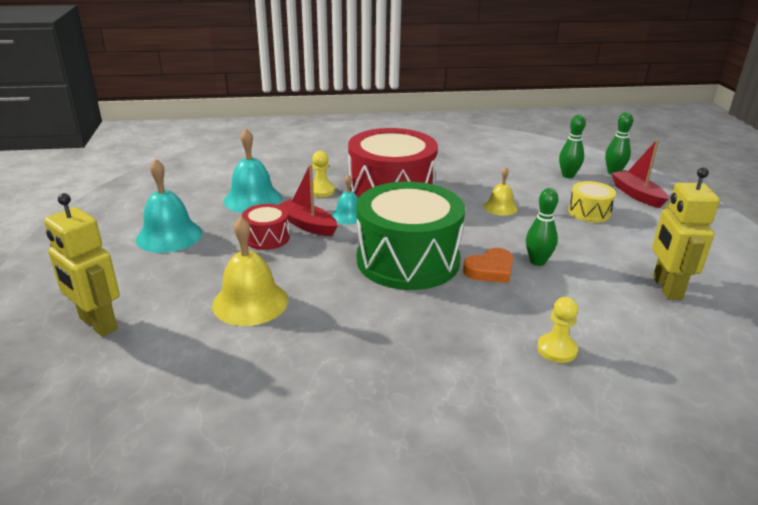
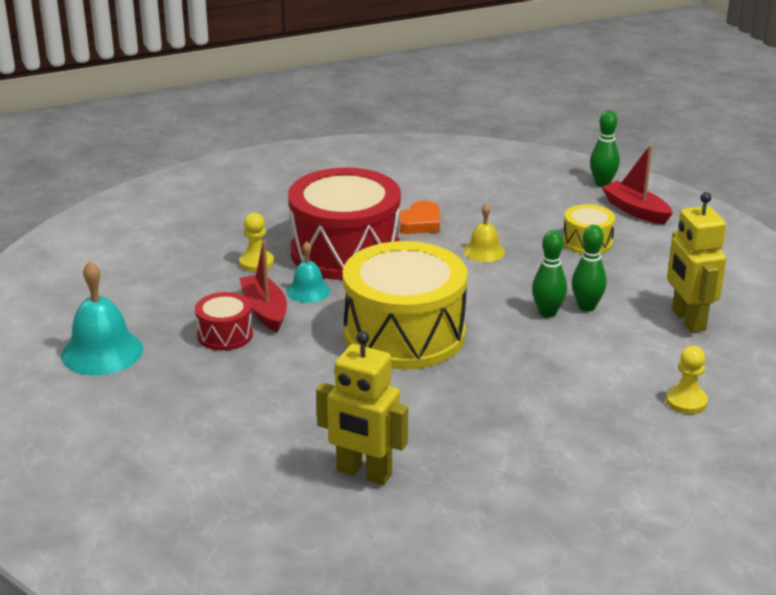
camera: 15 degrees left, 0 degrees up
(97, 324) = (95, 465): yellow robot -> yellow robot (364, 473)
(250, 302) = (252, 412): yellow bell -> none
(252, 199) = (175, 288): turquoise bell -> none
(307, 225) = (265, 311): red boat -> red boat turned 45 degrees clockwise
(408, 260) = (404, 334): green drum -> yellow drum
(490, 270) = (499, 331): orange heart -> orange heart (419, 223)
(556, 349) = (594, 403): yellow pawn -> yellow pawn (686, 402)
(568, 176) = (550, 196): green bowling pin -> green bowling pin (586, 307)

